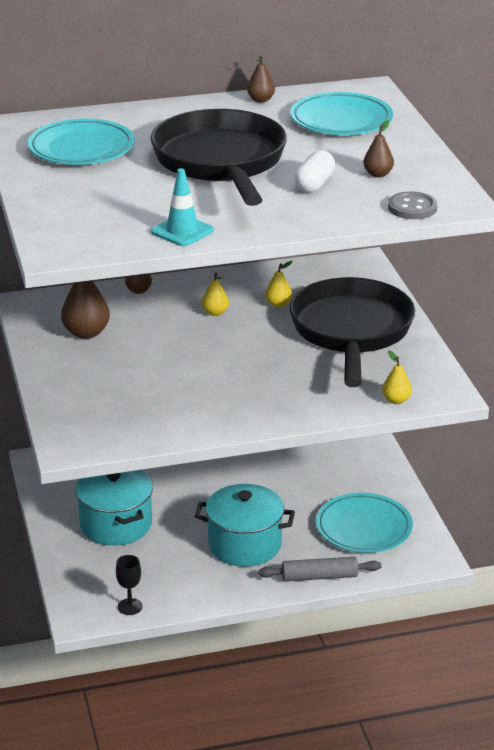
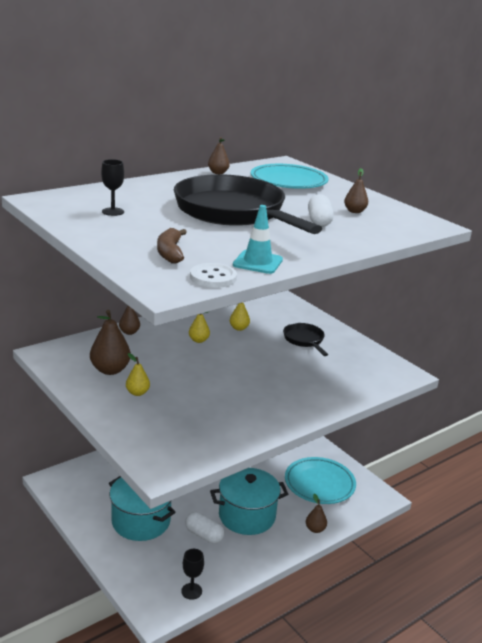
camera: 25 degrees left, 5 degrees down
(81, 149) = (113, 211): turquoise plate -> black goblet
(98, 209) = (170, 253): none -> brown banana
(116, 243) = (213, 277): none -> white button
(179, 554) = (204, 535): none -> white capsule
(319, 577) = (315, 529): grey rolling pin -> brown pear
(351, 332) = (304, 340): black pan -> black pan, size x0.44
(396, 400) = (376, 384): yellow pear -> yellow pear (137, 393)
(412, 208) = (405, 230): grey button -> none

